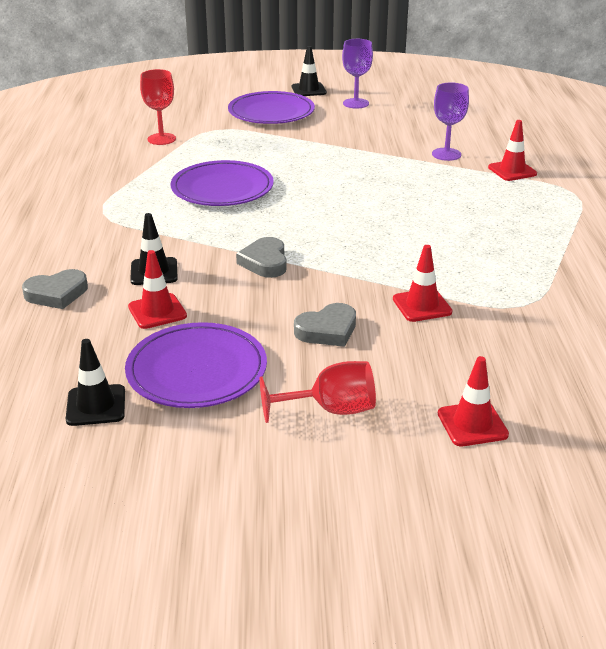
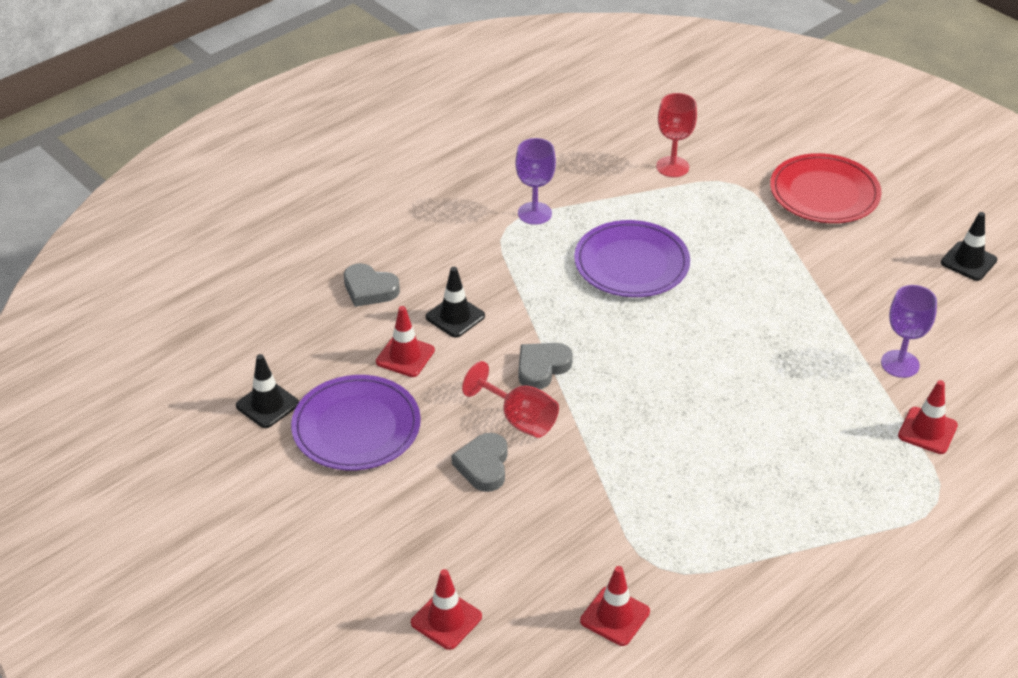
camera: 50 degrees right, 10 degrees up
(271, 112) = (824, 193): purple plate -> red plate
(308, 90) = (914, 183): black traffic cone -> black traffic cone (968, 261)
(327, 330) = (483, 465): grey heart -> grey heart turned 75 degrees clockwise
(331, 410) = (383, 529): red goblet -> red goblet (519, 419)
(356, 103) = (930, 234): purple goblet -> purple goblet (534, 213)
(422, 305) = (583, 501): red traffic cone -> red traffic cone (615, 616)

